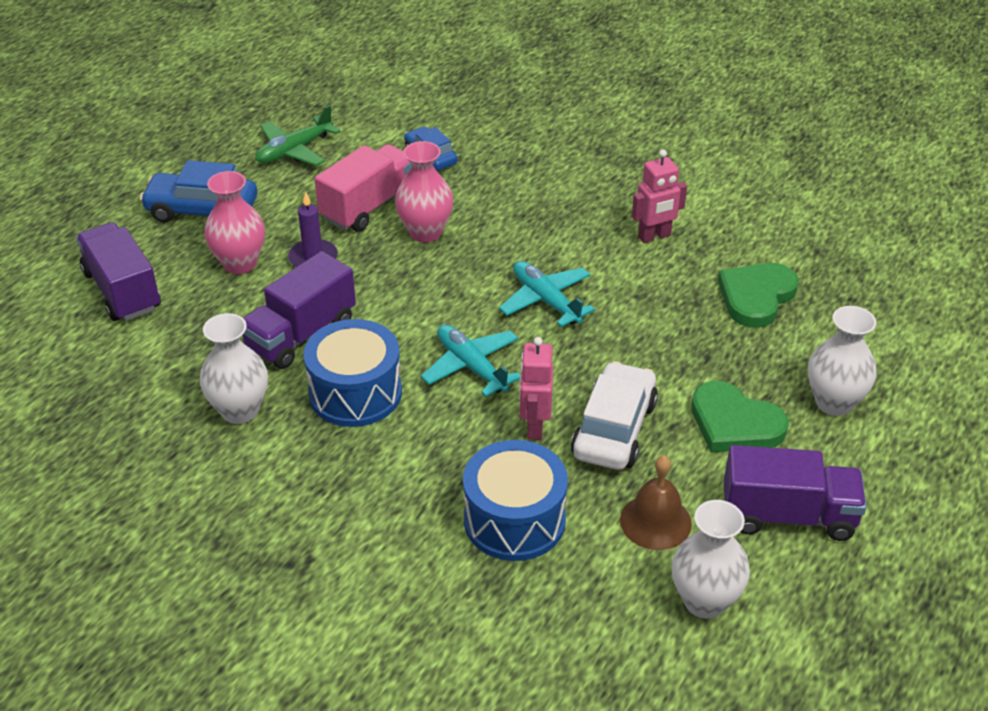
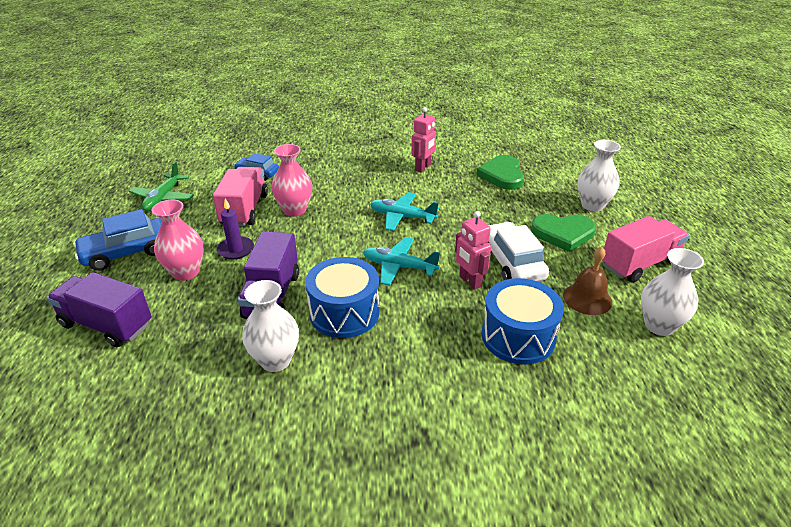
camera: 35 degrees left, 5 degrees down
(788, 515) = (639, 264): purple truck -> pink truck

